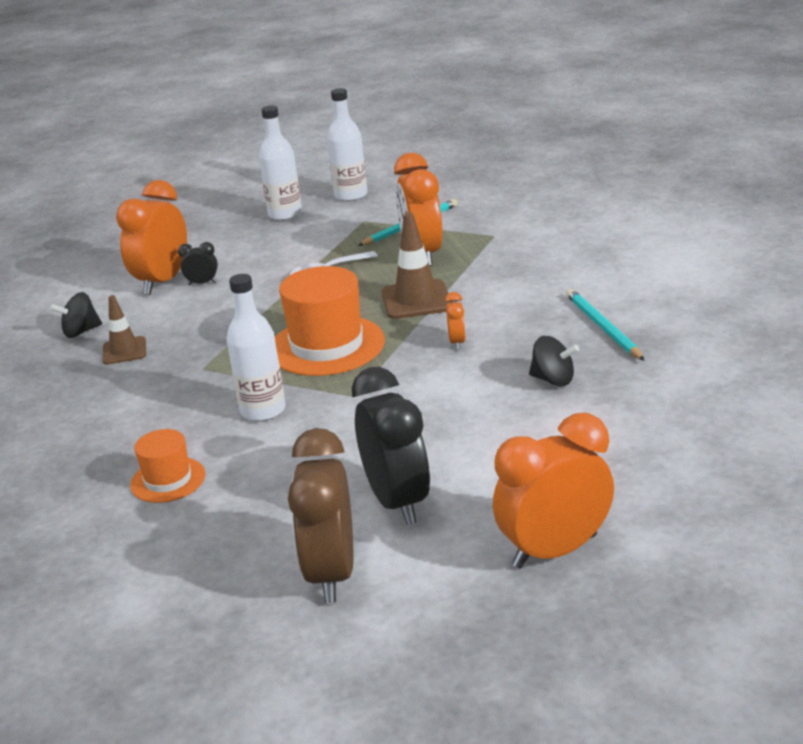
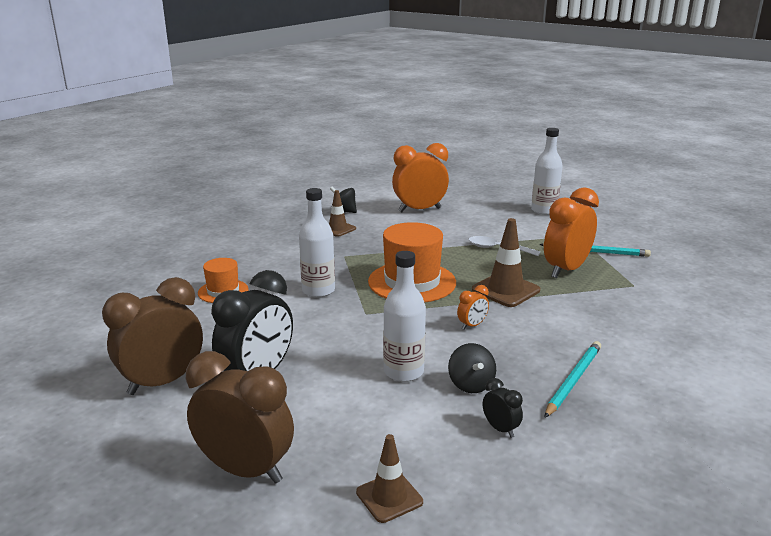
camera: 50 degrees right, 5 degrees down
(202, 283) = (432, 220): black clock -> black clock (500, 429)
(351, 195) = (600, 219): white bottle -> white bottle (403, 372)
(555, 551) = (245, 470): orange clock -> brown clock
(669, 478) = (389, 497): none -> brown traffic cone

